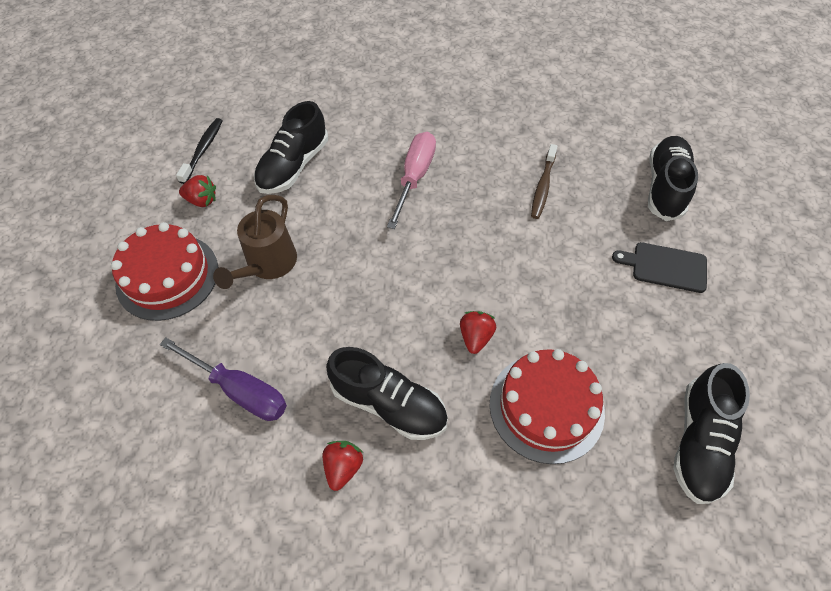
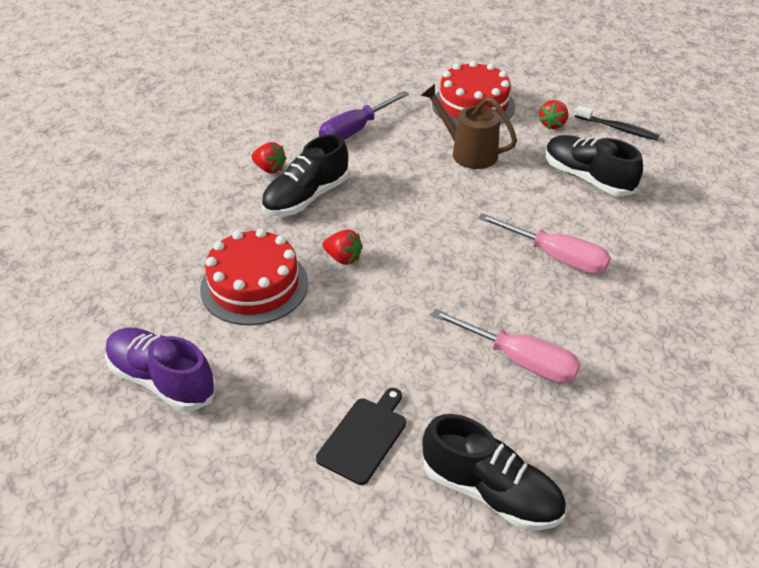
camera: 105 degrees right, 15 degrees down
(543, 186) = (519, 360): brown toothbrush -> pink screwdriver
(699, 442) = (162, 380): black shoe -> purple shoe

